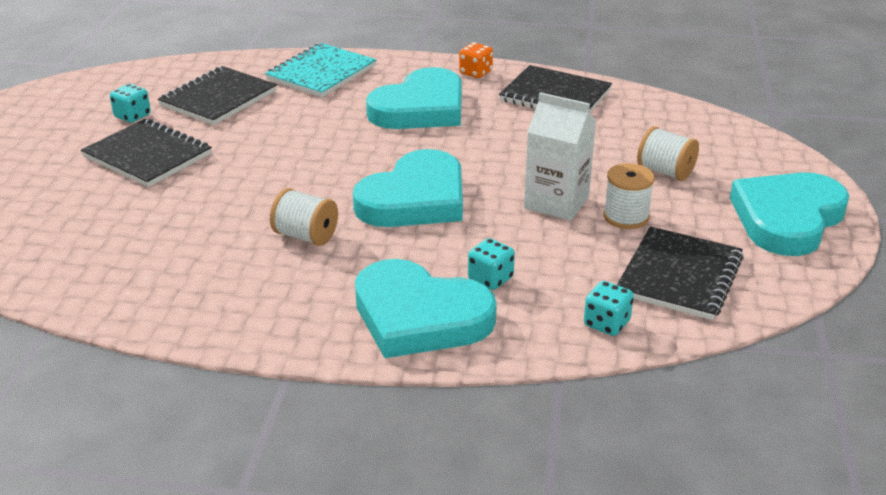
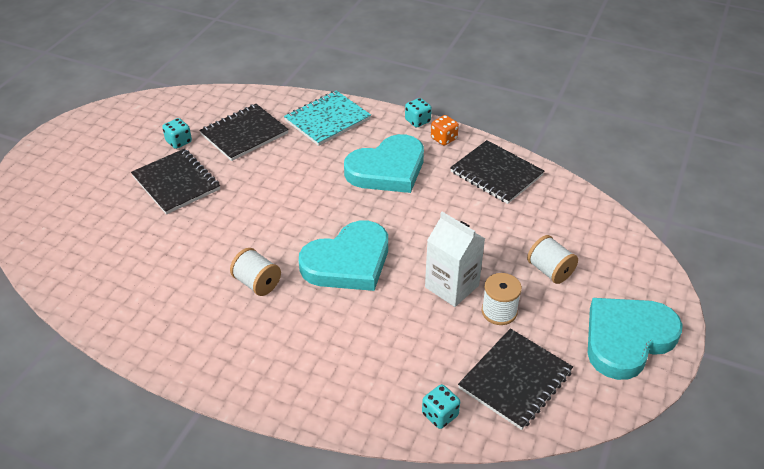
camera: 15 degrees right, 10 degrees up
(419, 316) = (308, 377): turquoise heart -> none
(490, 279) = (372, 352): turquoise dice -> turquoise dice (417, 121)

